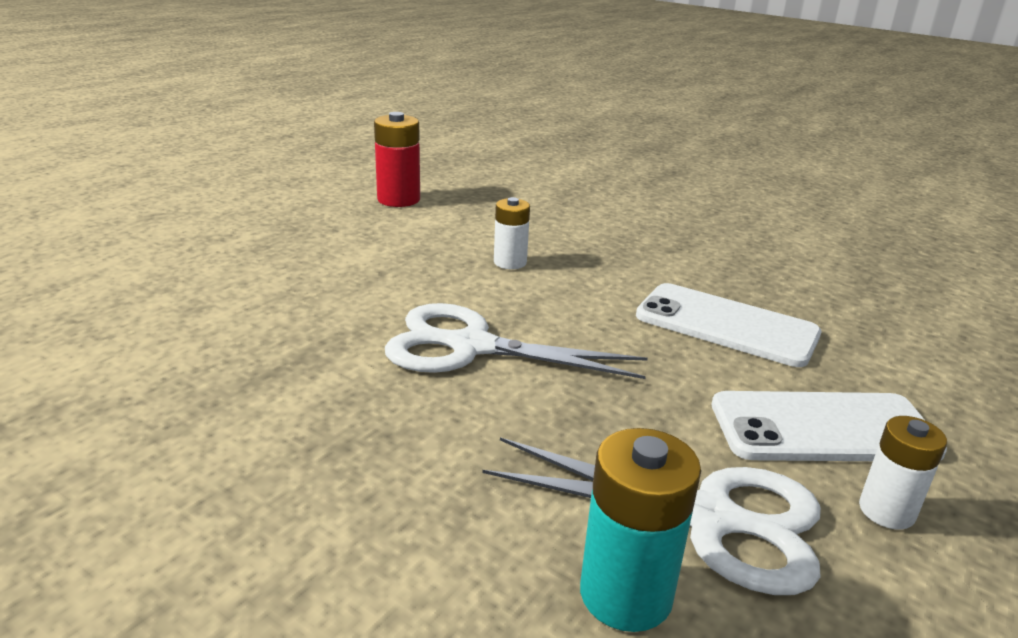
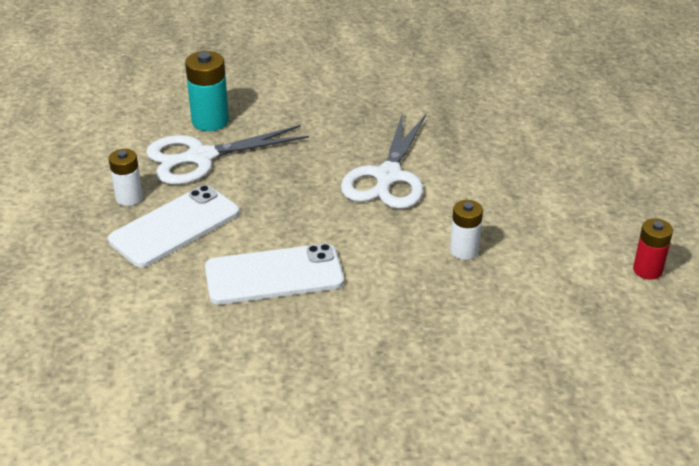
camera: 140 degrees right, 10 degrees up
(398, 199) = (647, 270): red battery -> red battery, size x0.66
(471, 346) = (388, 176): white scissors -> white scissors turned 135 degrees clockwise

